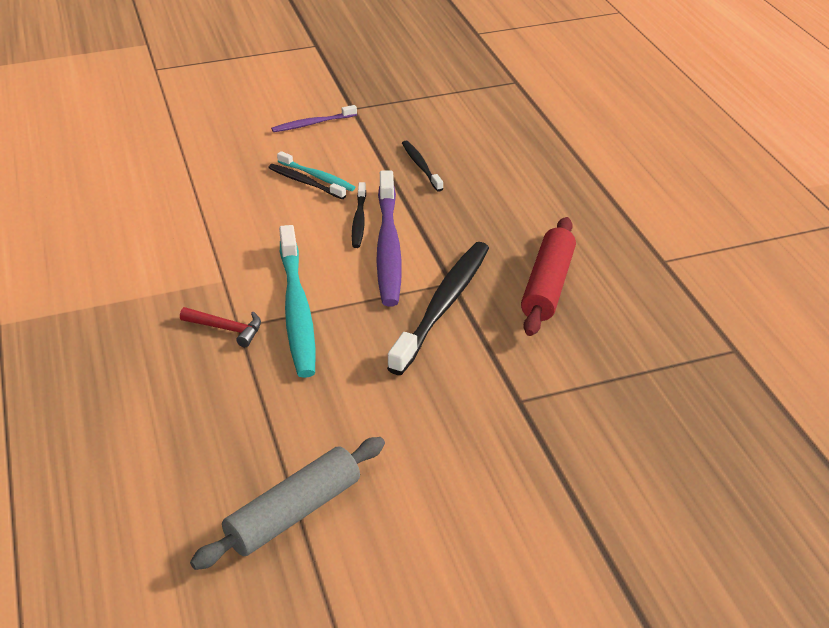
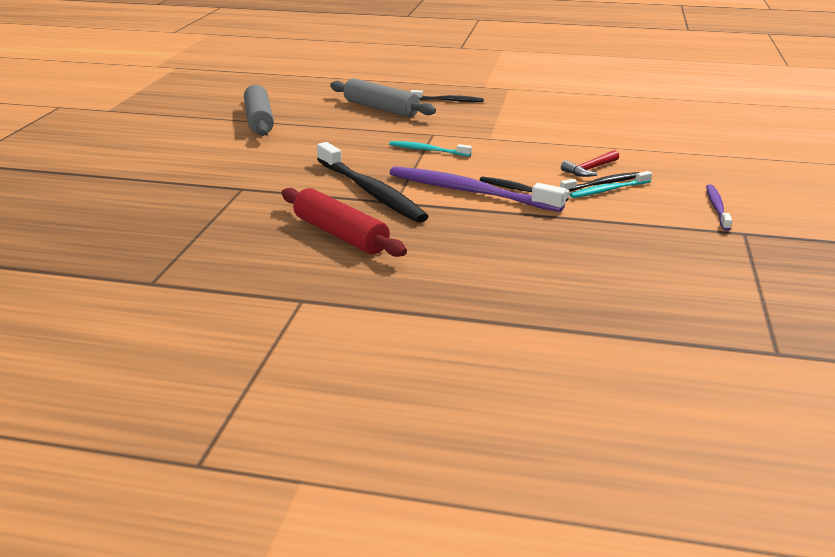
camera: 120 degrees right, 10 degrees down
(163, 409) = (381, 109): none -> grey rolling pin
(226, 329) = (433, 131): red hammer -> red hammer (590, 169)
(297, 310) = (427, 150): turquoise toothbrush -> turquoise toothbrush, size x0.51
(421, 166) = (592, 235): black toothbrush -> black toothbrush (449, 100)

